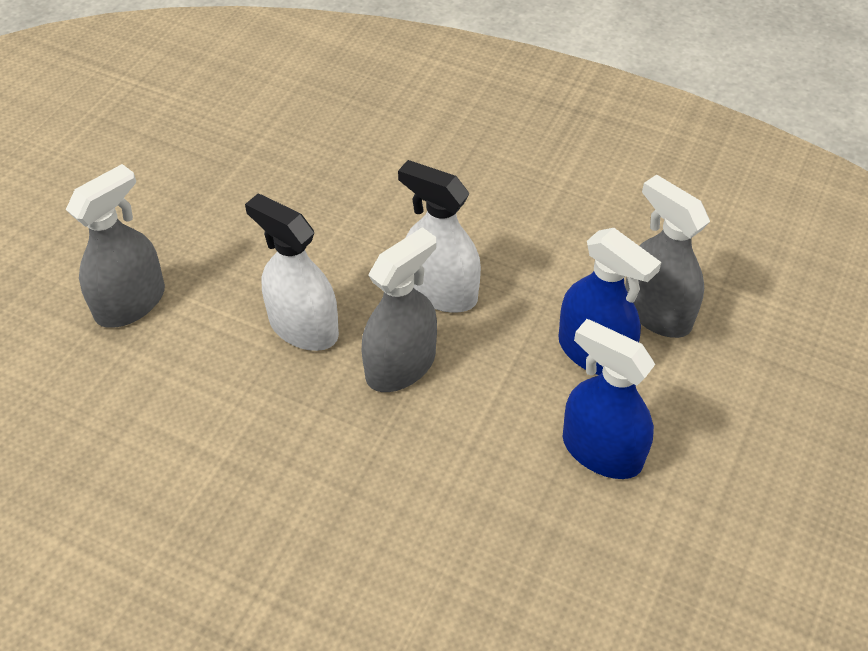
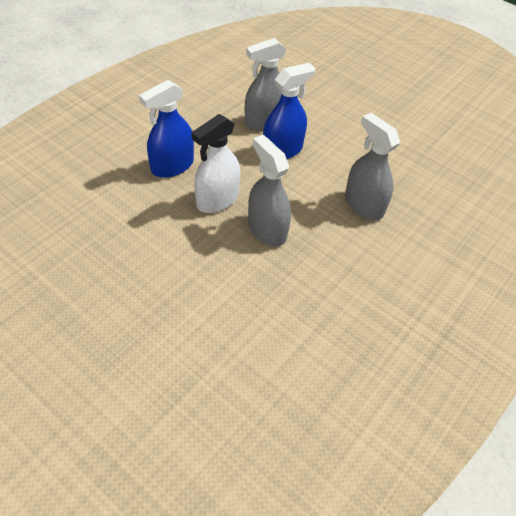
camera: 80 degrees left, 0 degrees up
(130, 303) = (159, 372): grey spray bottle -> grey spray bottle (363, 205)
(303, 327) = (221, 271): white spray bottle -> none
(601, 451) = (344, 164): blue spray bottle -> blue spray bottle (172, 166)

